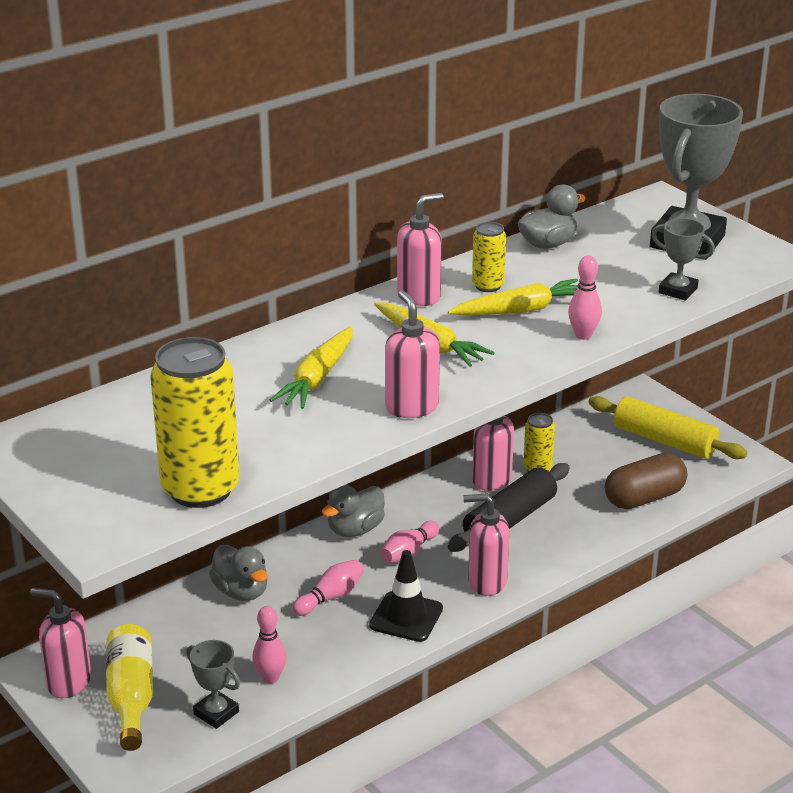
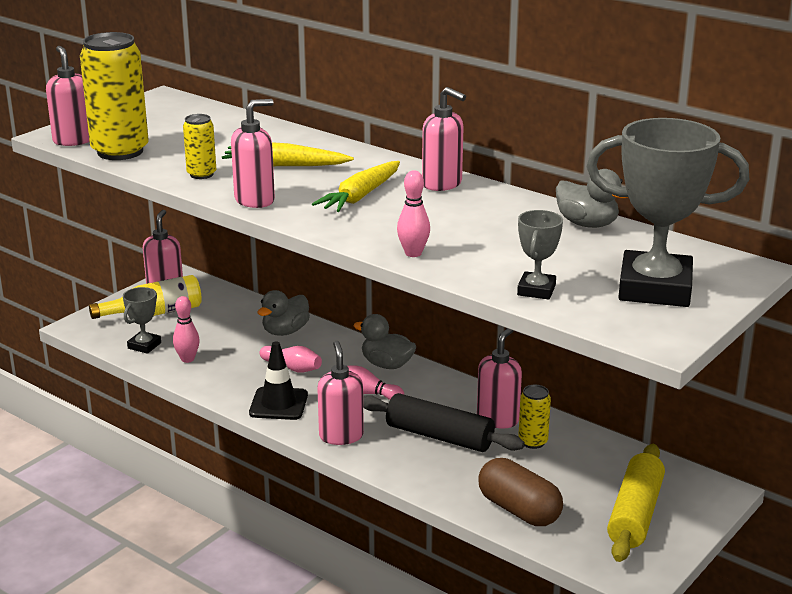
camera: 75 degrees right, 5 degrees down
(133, 525) = (74, 140): none -> pink soap dispenser
(488, 286) = (481, 207): yellow can -> yellow can (201, 174)
(521, 310) = (444, 224): yellow carrot -> none

